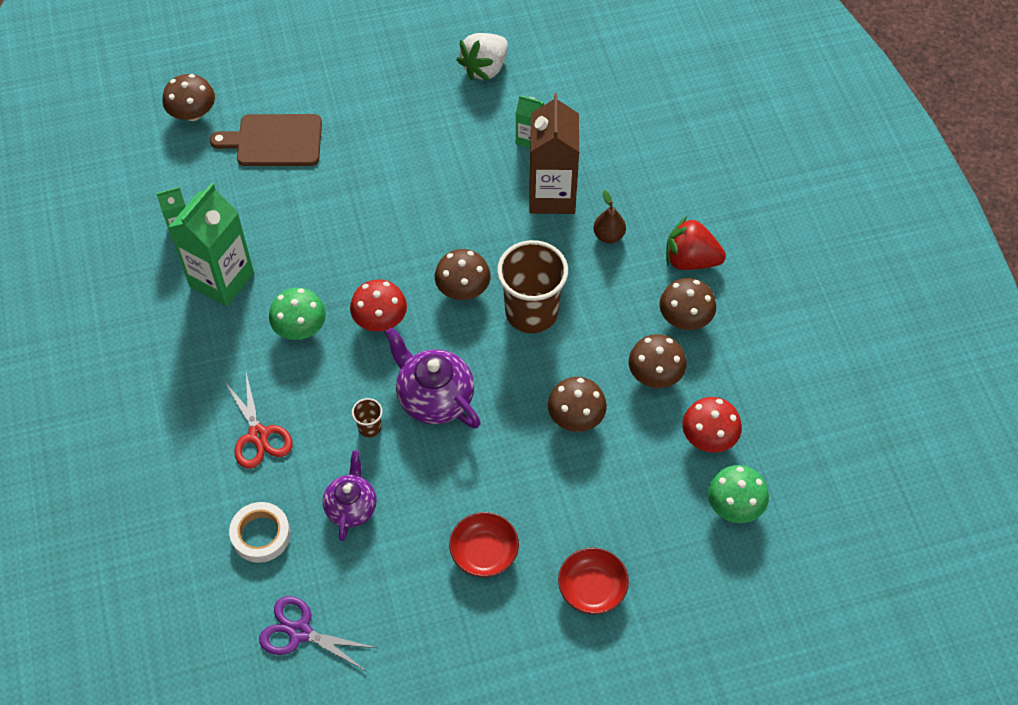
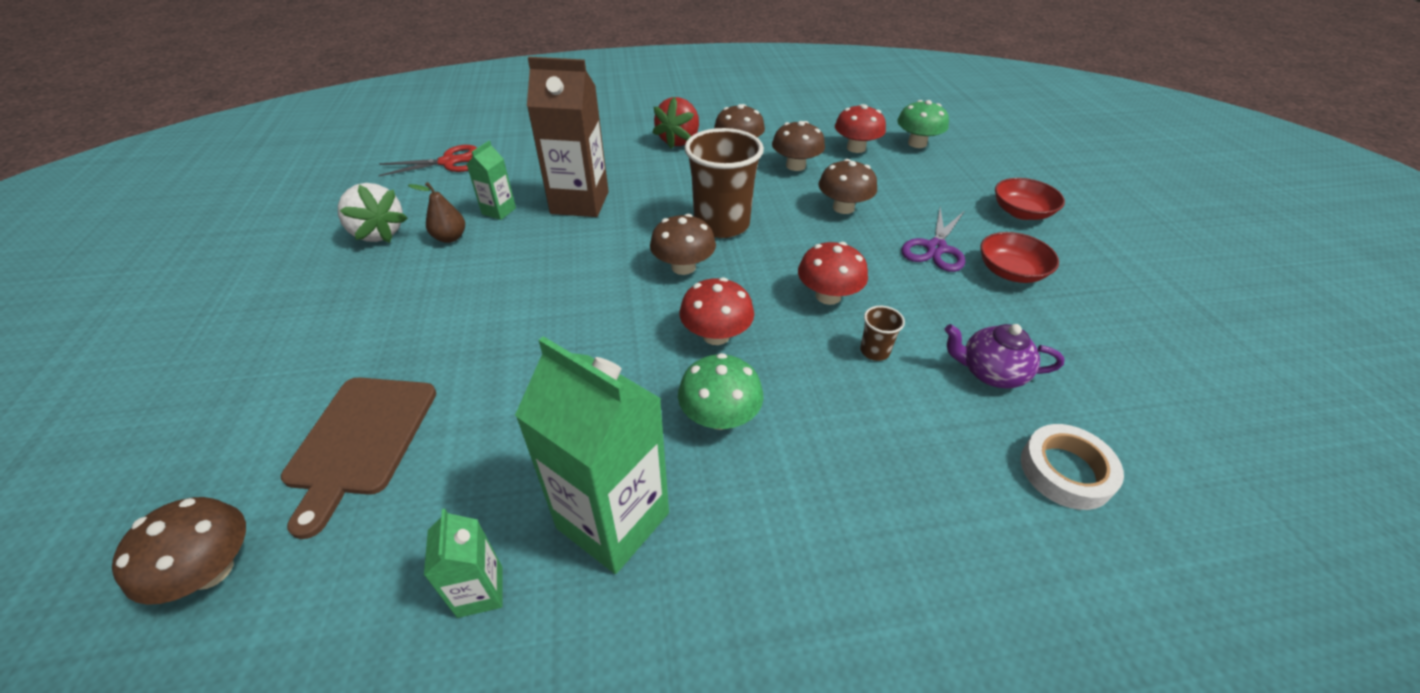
camera: 85 degrees left, 15 degrees down
(258, 435) = (904, 471): red scissors -> red scissors (449, 162)
(300, 632) = (1188, 429): purple scissors -> purple scissors (936, 248)
(434, 397) = (828, 296): purple teapot -> red mushroom
(608, 235) = (640, 176): brown pear -> brown pear (450, 238)

